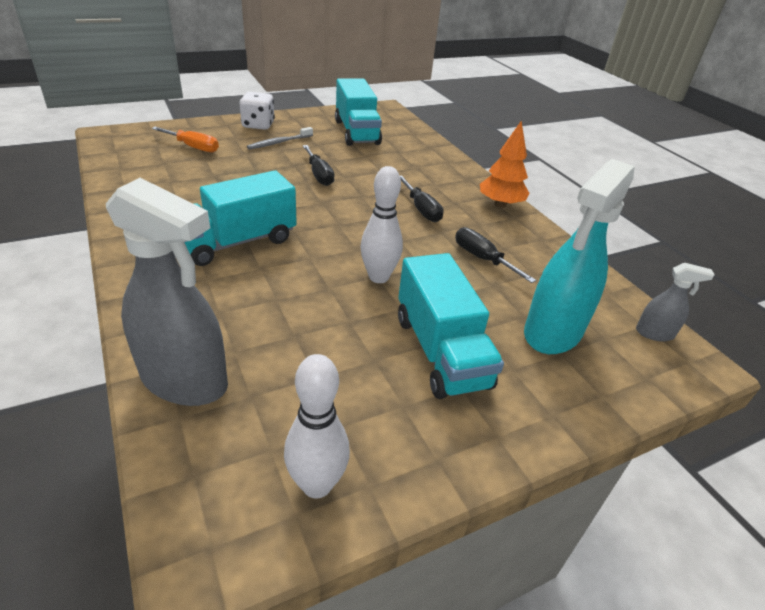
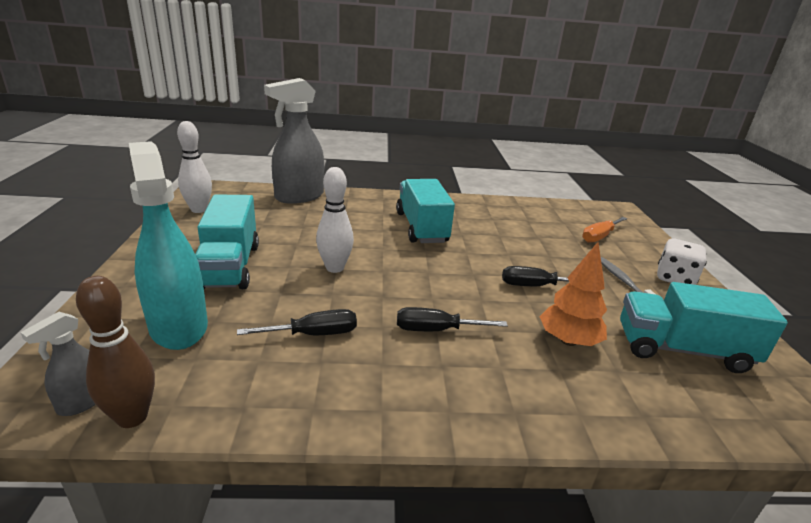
camera: 115 degrees right, 10 degrees down
(441, 351) = (230, 266): turquoise truck -> turquoise truck turned 105 degrees counterclockwise
(500, 204) = (422, 411): orange tree -> orange tree (568, 341)
(632, 303) = (132, 417): none -> brown bowling pin

